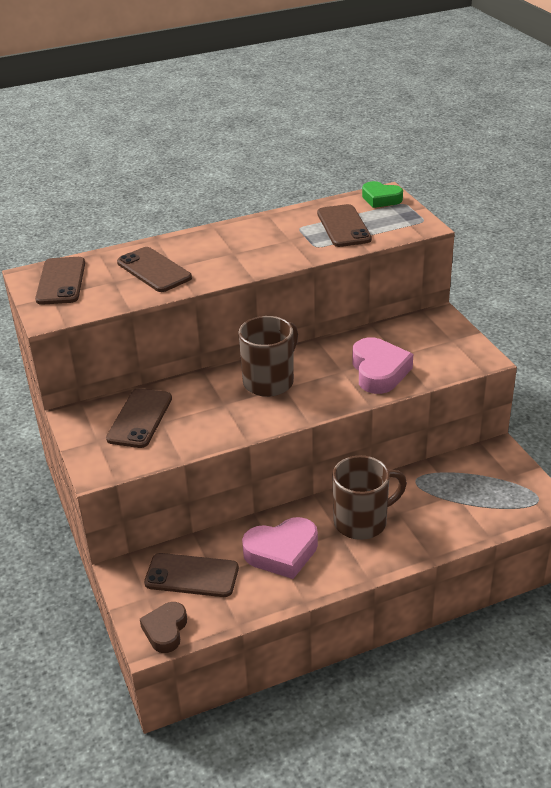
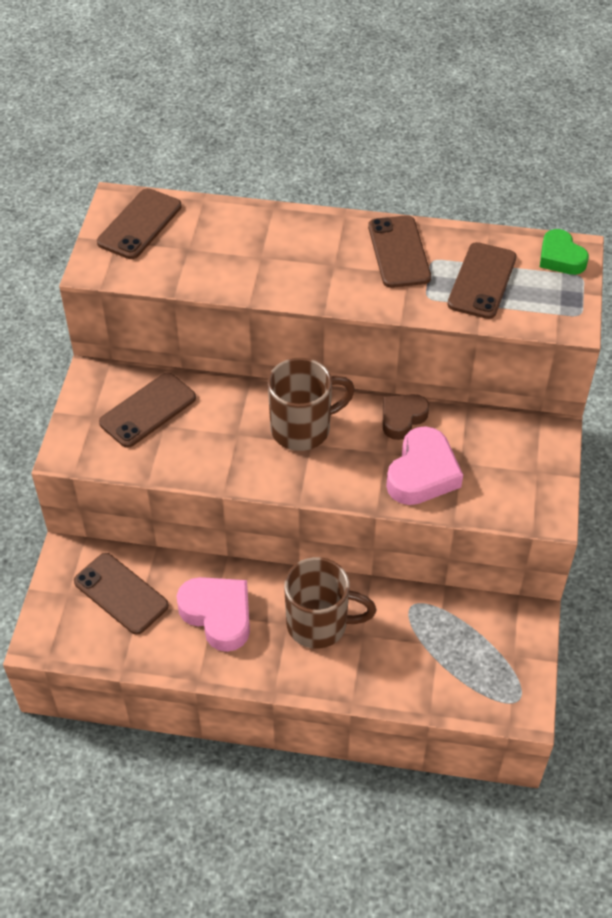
camera: 30 degrees right, 15 degrees up
(154, 270) = (237, 252): brown phone -> brown phone (399, 252)
(165, 630) = (58, 638): brown heart -> brown heart (402, 418)
(282, 552) = (218, 615): pink heart -> pink heart turned 150 degrees counterclockwise

